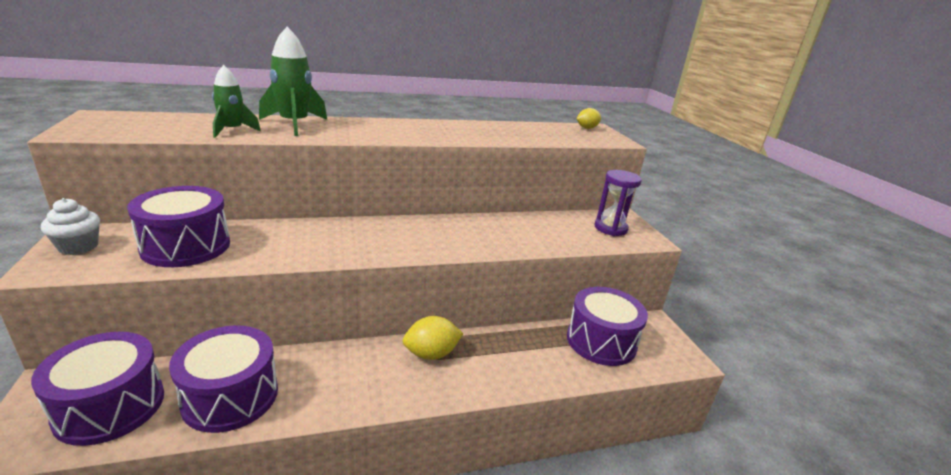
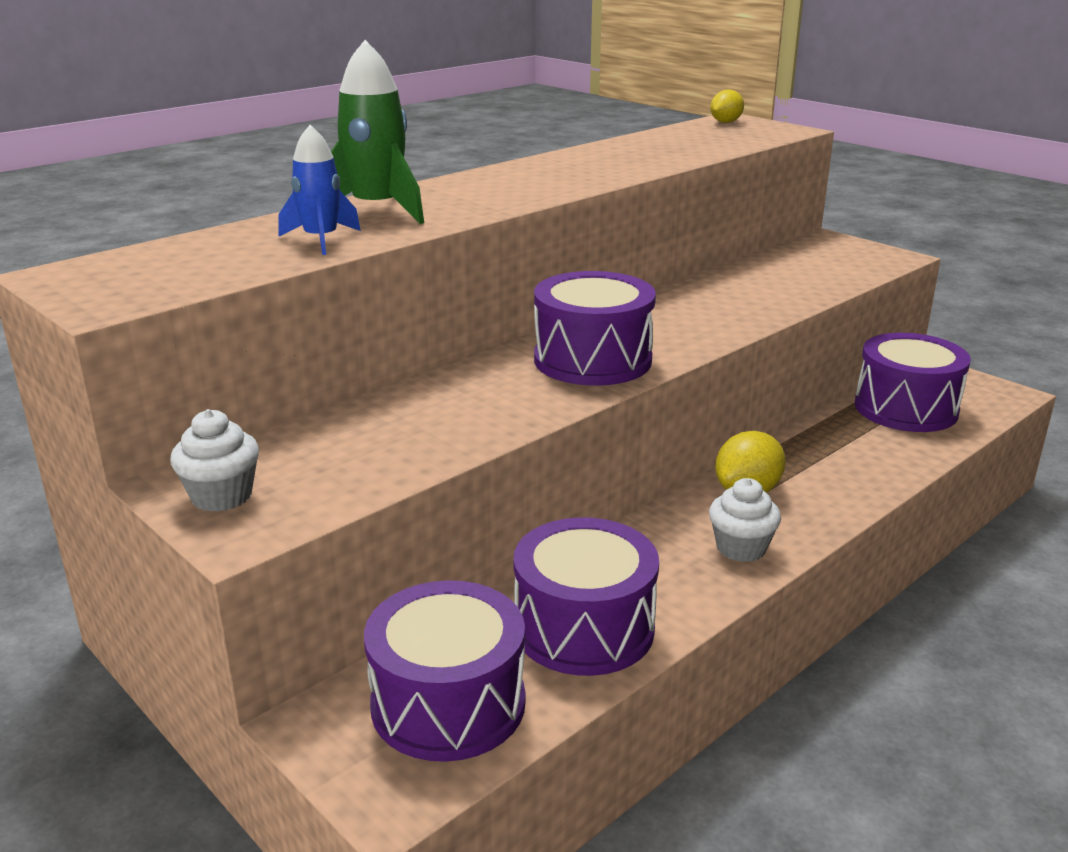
camera: 25 degrees left, 0 degrees up
(186, 246) = (376, 443): purple drum -> purple drum (592, 360)
(232, 131) = (321, 240): green rocket -> blue rocket
(378, 388) = (741, 548): none -> white cupcake
(610, 228) = (838, 257): purple hourglass -> none

